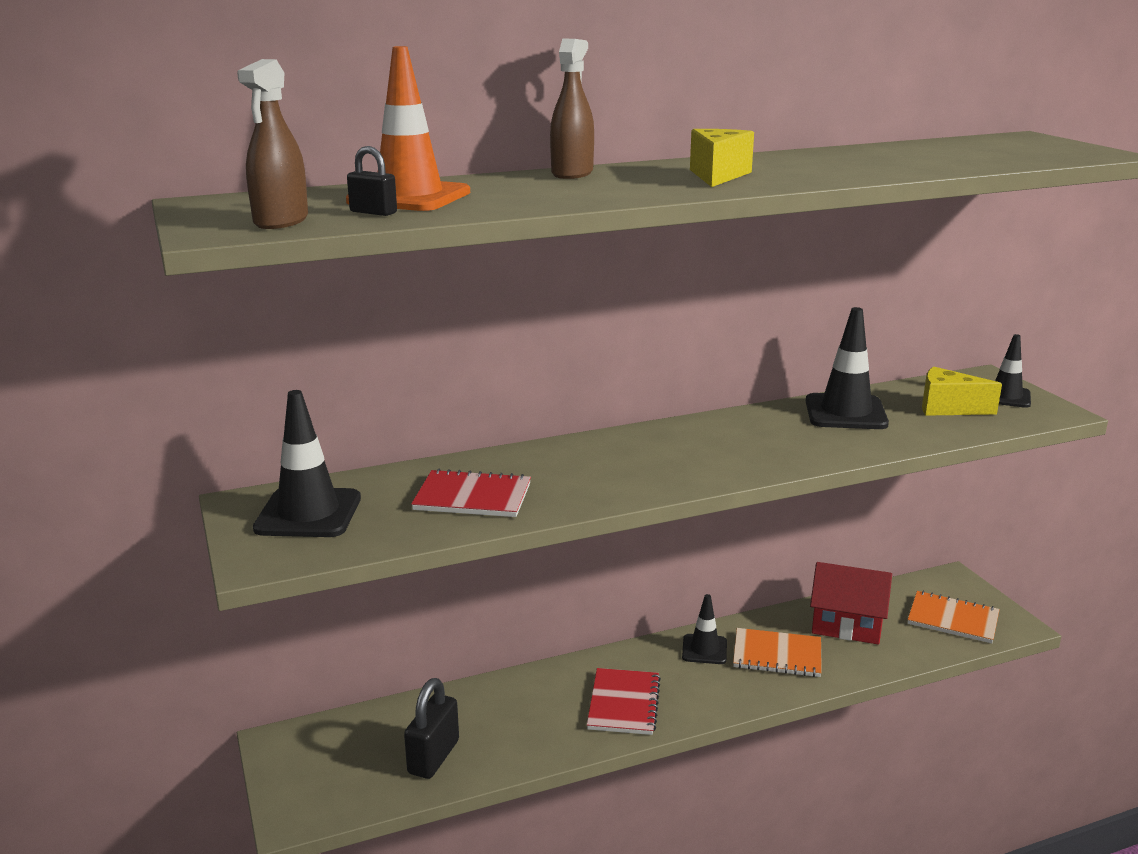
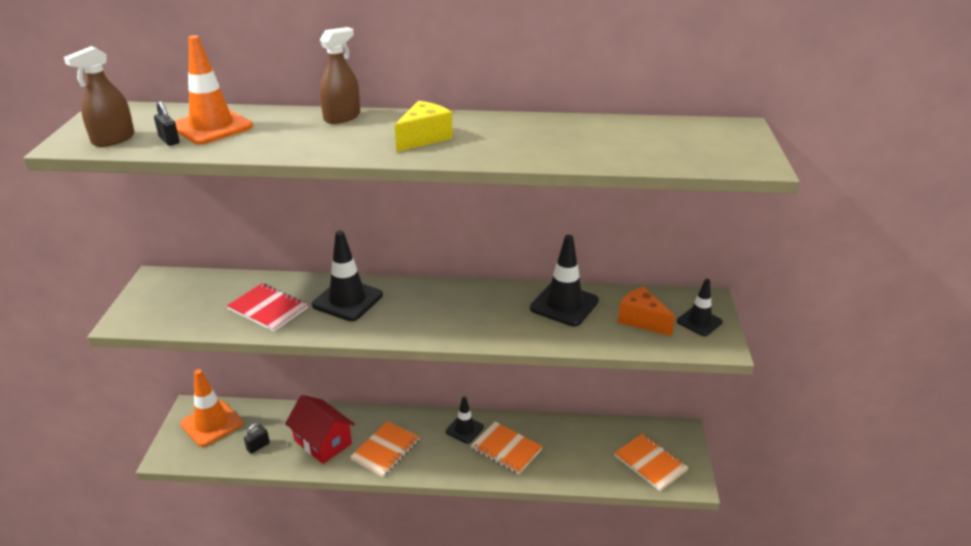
camera: 25 degrees right, 10 degrees up
(308, 513) = (176, 295): black traffic cone -> black traffic cone (347, 300)
(330, 751) = (211, 424): none -> orange traffic cone
(433, 757) = (258, 446): black padlock -> black padlock, size x0.56
(624, 703) = (385, 450): red notebook -> orange notebook
(847, 625) = (572, 442): red house -> red house (322, 442)
(947, 408) = (641, 320): yellow cheese -> orange cheese

